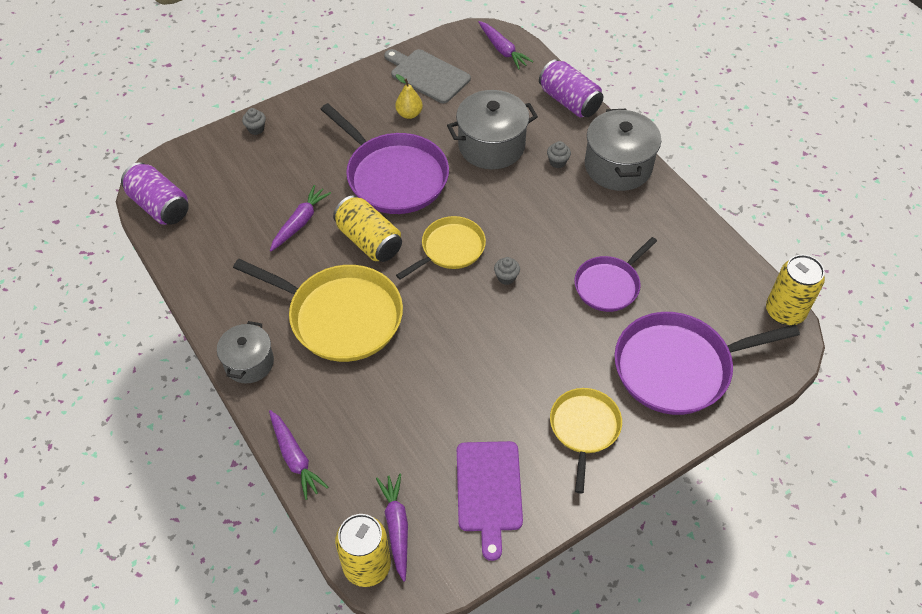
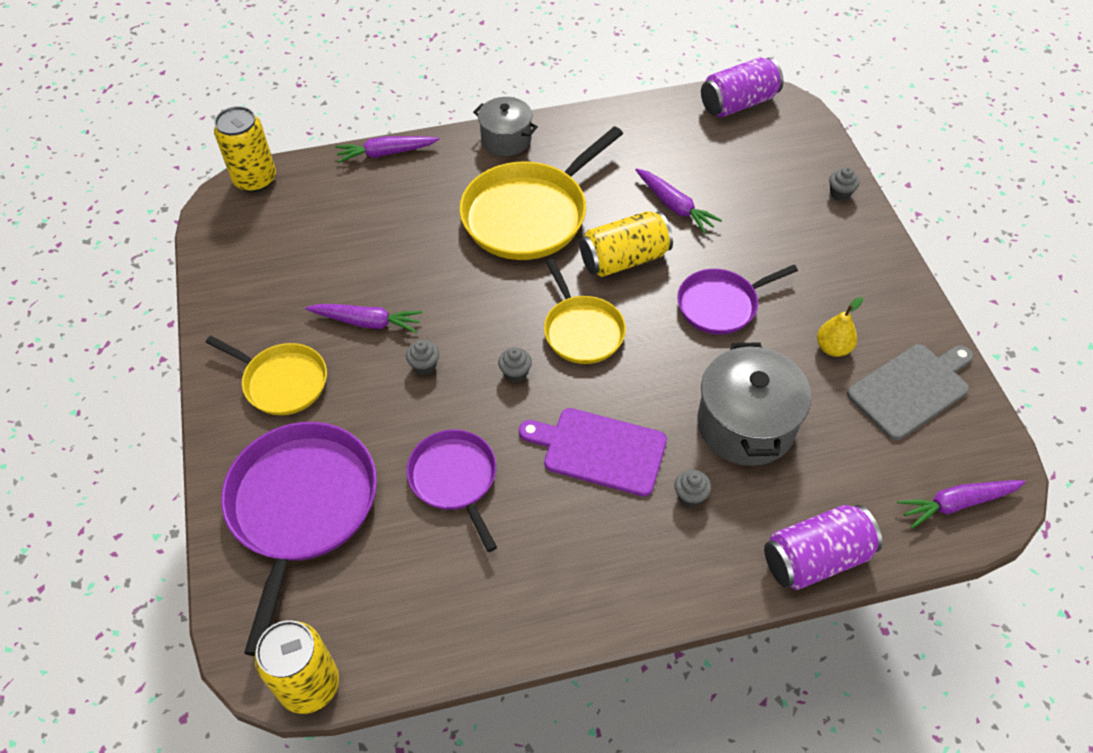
camera: 110 degrees right, 0 degrees up
(393, 176) = (721, 304): purple pan -> purple pan, size x0.60
(396, 527) = (276, 206): purple carrot -> purple carrot (367, 322)
(489, 490) = (267, 280): purple cutting board -> purple cutting board (599, 450)
(525, 336) = (424, 366): none -> grey cupcake
(618, 166) = (657, 574): grey pot -> none

